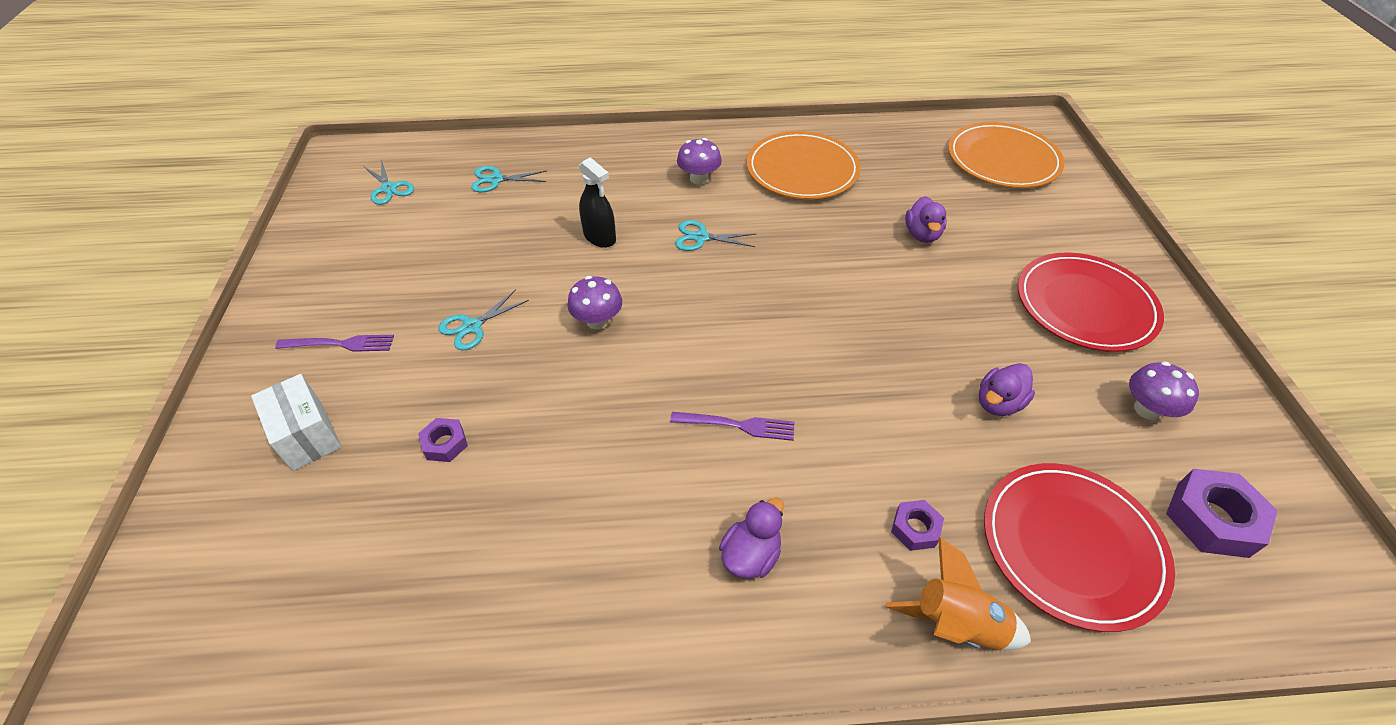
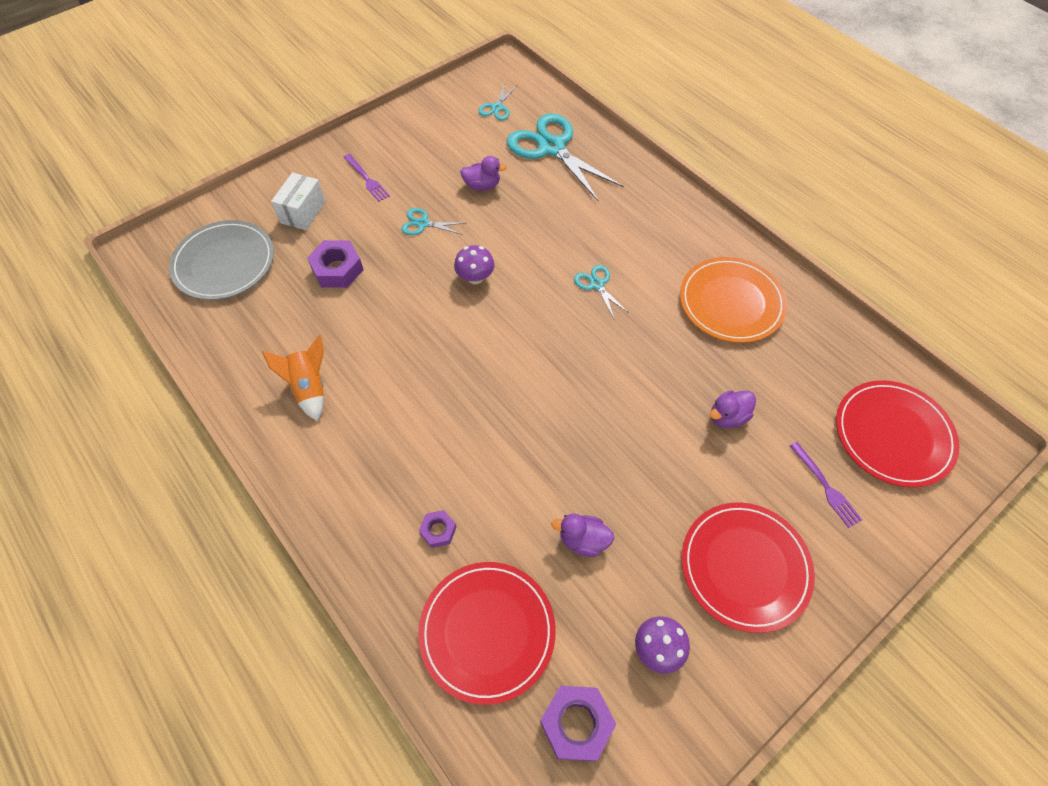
camera: 55 degrees right, 10 degrees up
(277, 579) = (224, 263): none -> grey plate
(445, 444) = (337, 269): purple nut -> purple nut, size x1.76
(496, 180) = (552, 148): turquoise scissors -> turquoise scissors, size x2.16
(599, 237) = (547, 232): black spray bottle -> none
(699, 178) = (658, 248): purple mushroom -> none
(737, 425) = (449, 396): purple fork -> purple fork (825, 486)
(751, 555) = (362, 452): purple duck -> purple duck (482, 185)
(955, 625) = (384, 581): orange rocket -> orange rocket (309, 388)
(1002, 159) = (893, 435): orange plate -> red plate

